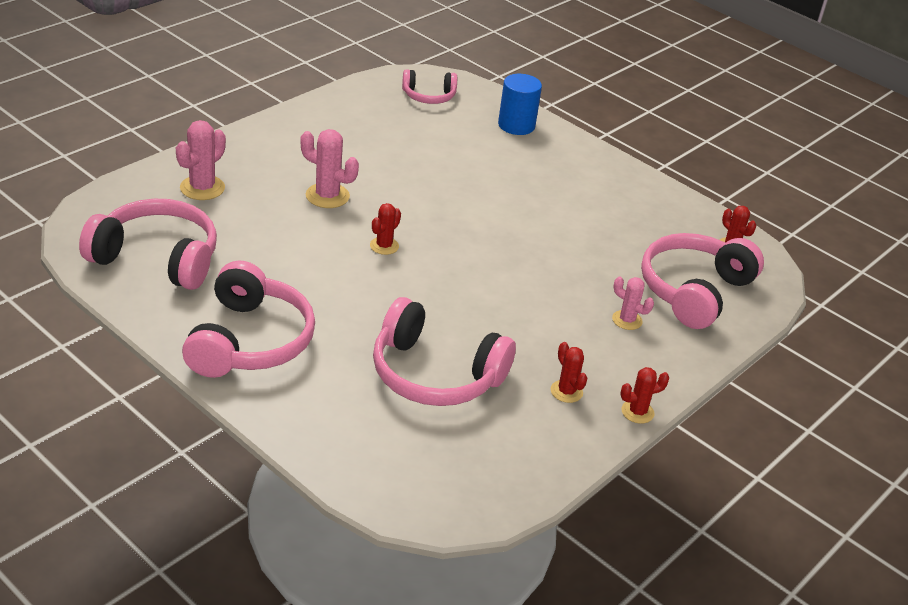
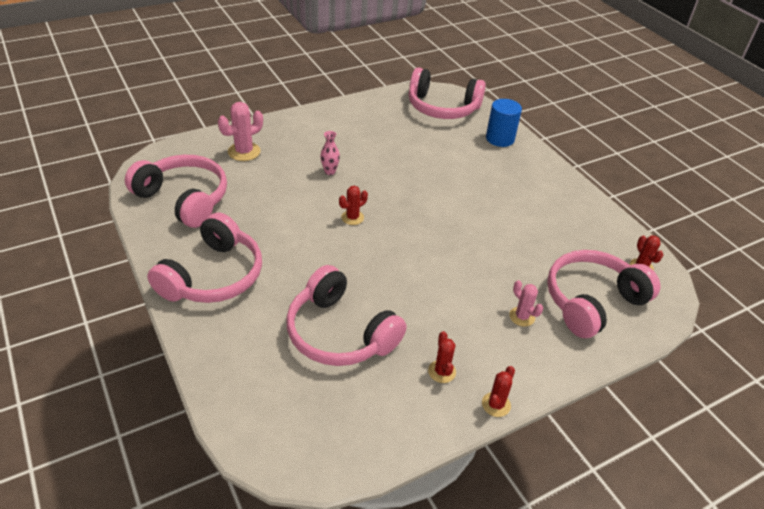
camera: 20 degrees right, 5 degrees up
(327, 196) = (330, 171): pink cactus -> pink vase
(428, 96) = (442, 107): pink headphones -> pink headphones, size x1.80
(637, 412) = (496, 404): red cactus -> red cactus turned 60 degrees counterclockwise

